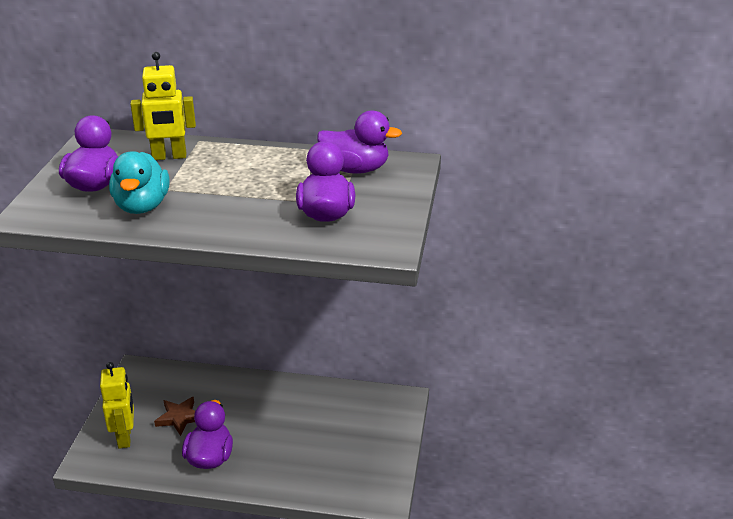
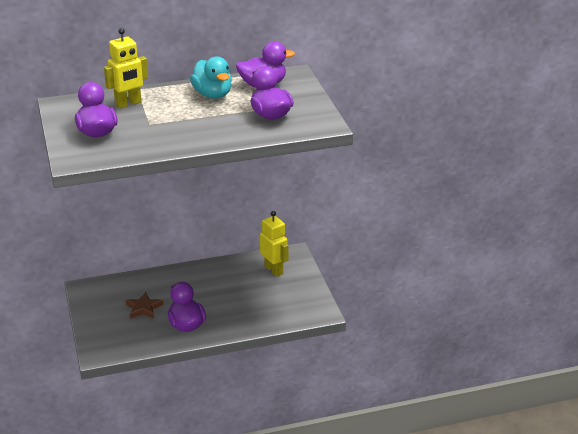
camera: 25 degrees left, 0 degrees up
(125, 437) = (113, 331): yellow robot -> yellow robot (274, 270)
(142, 206) = (145, 137): turquoise duck -> turquoise duck (212, 94)

